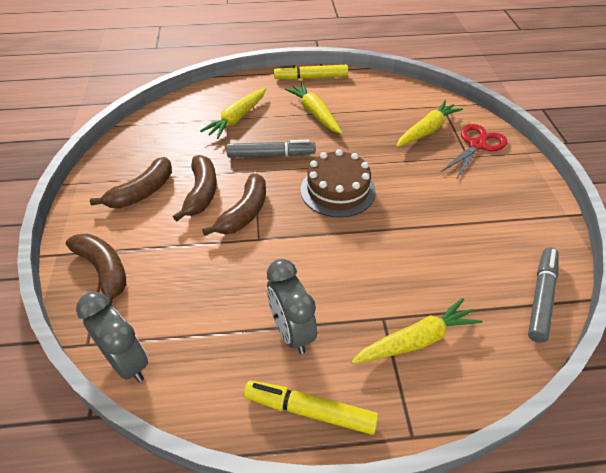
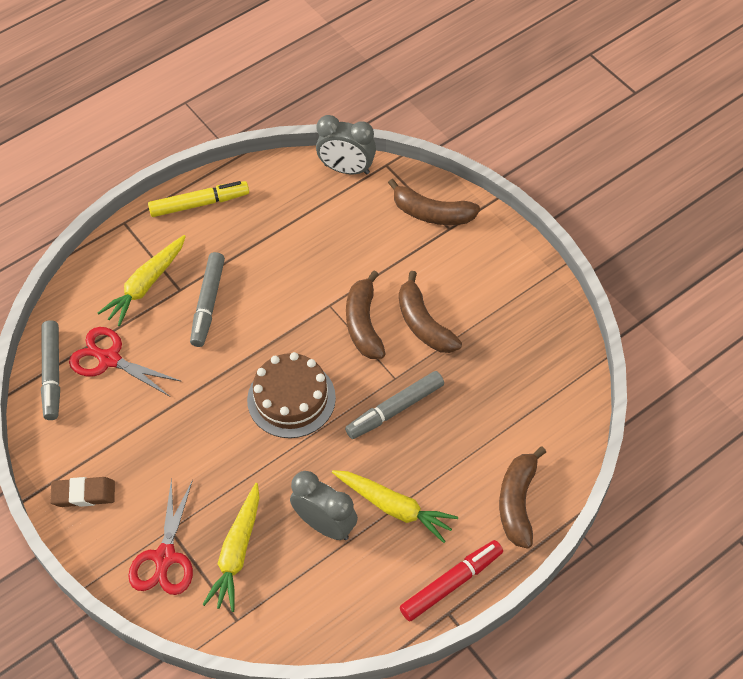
camera: 150 degrees right, 10 degrees up
(142, 192) = (480, 295): brown banana -> brown banana (517, 502)
(237, 118) = (480, 446): yellow carrot -> none
(291, 332) = (245, 244): grey clock -> grey clock (325, 525)
(311, 78) = (451, 583): yellow marker -> red marker
(362, 291) = (208, 303): none -> grey marker
(479, 285) = (109, 359): none -> red scissors
(529, 198) = (83, 494): none -> brown eraser

